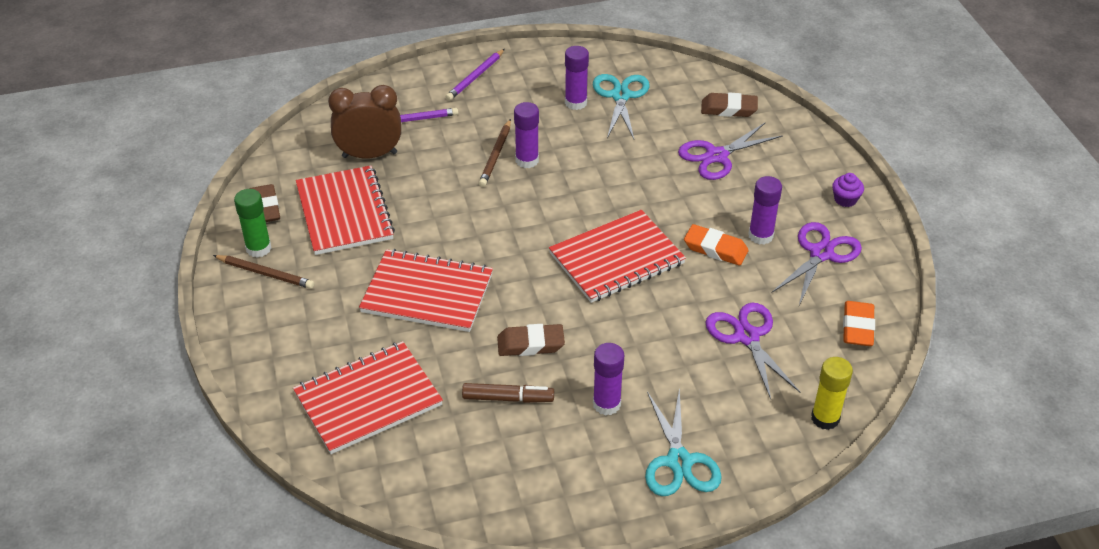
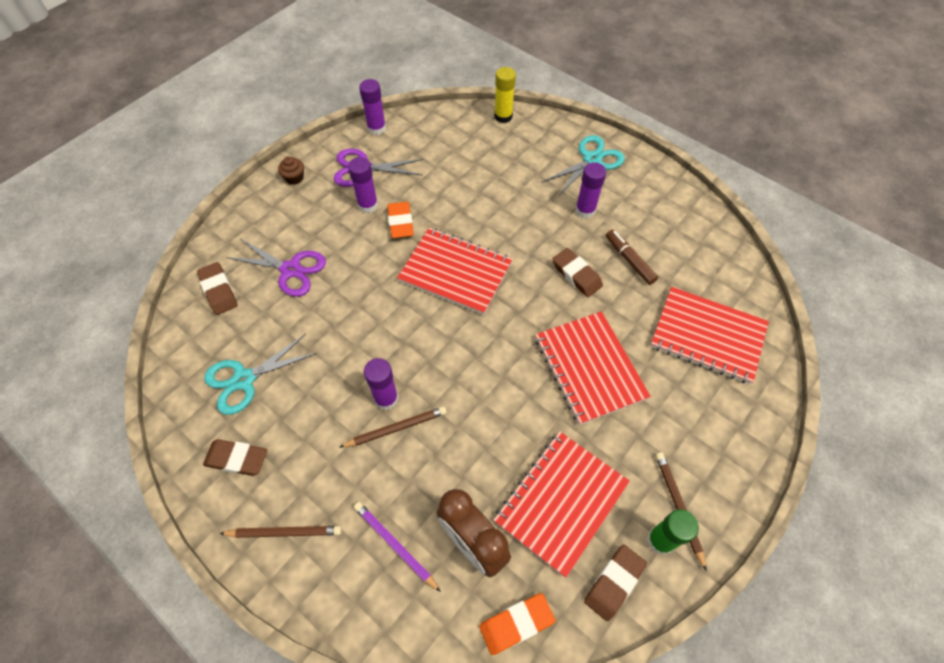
camera: 125 degrees left, 15 degrees up
(475, 77) = (284, 532): purple pencil -> brown pencil
(554, 73) = (237, 459): none -> brown eraser
(576, 103) = (276, 410): purple glue stick -> purple glue stick (376, 128)
(747, 336) = (470, 172): purple scissors -> none
(845, 199) = (294, 178): purple cupcake -> brown cupcake
(858, 327) = (418, 129): orange eraser -> orange eraser (516, 624)

